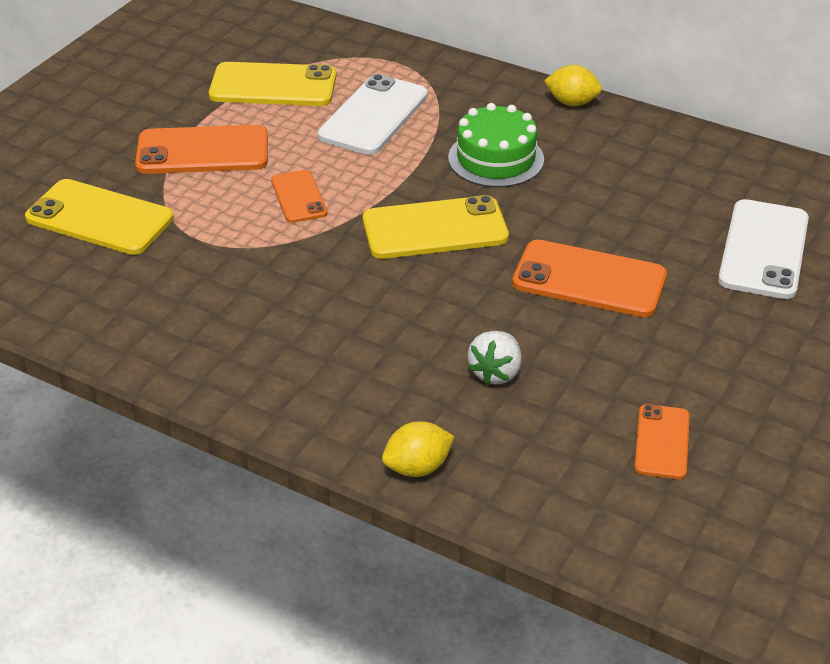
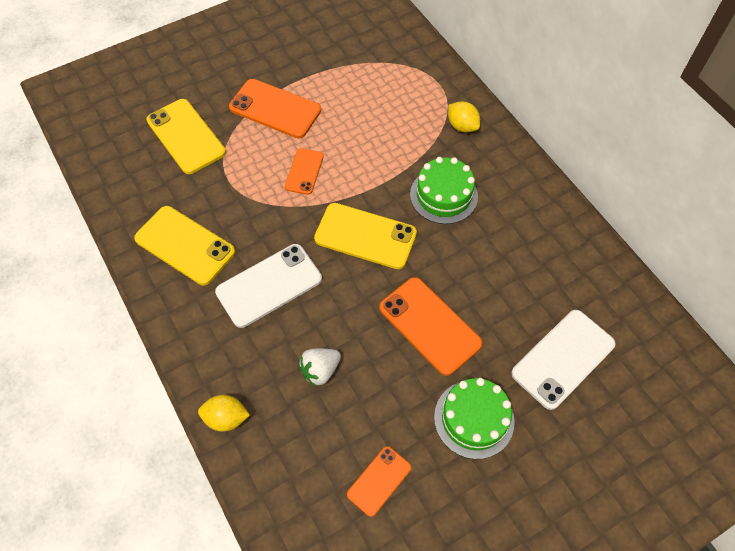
camera: 30 degrees right, 20 degrees up
(273, 86) = (351, 72): yellow phone -> yellow phone (185, 245)
(373, 116) = (393, 124): white phone -> white phone (269, 285)
(572, 102) = (528, 168): yellow lemon -> yellow lemon (462, 126)
(717, 341) = (474, 419): none -> green cake

